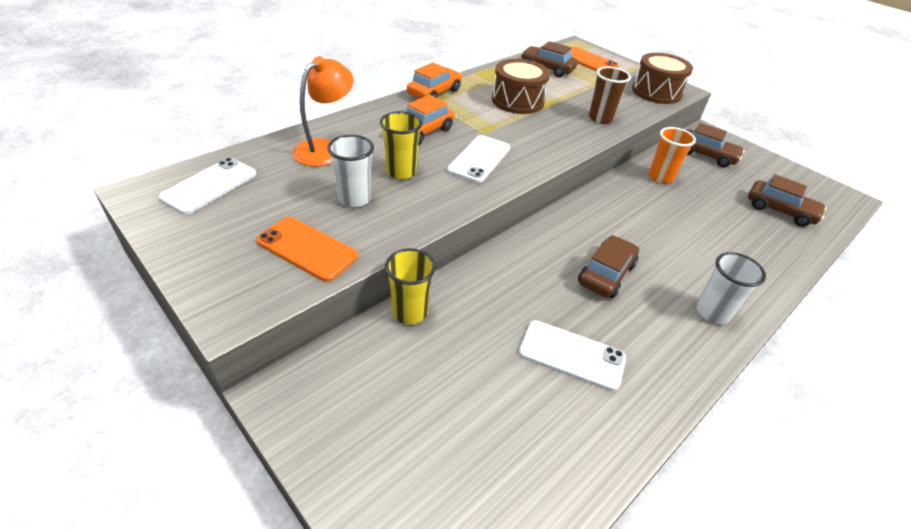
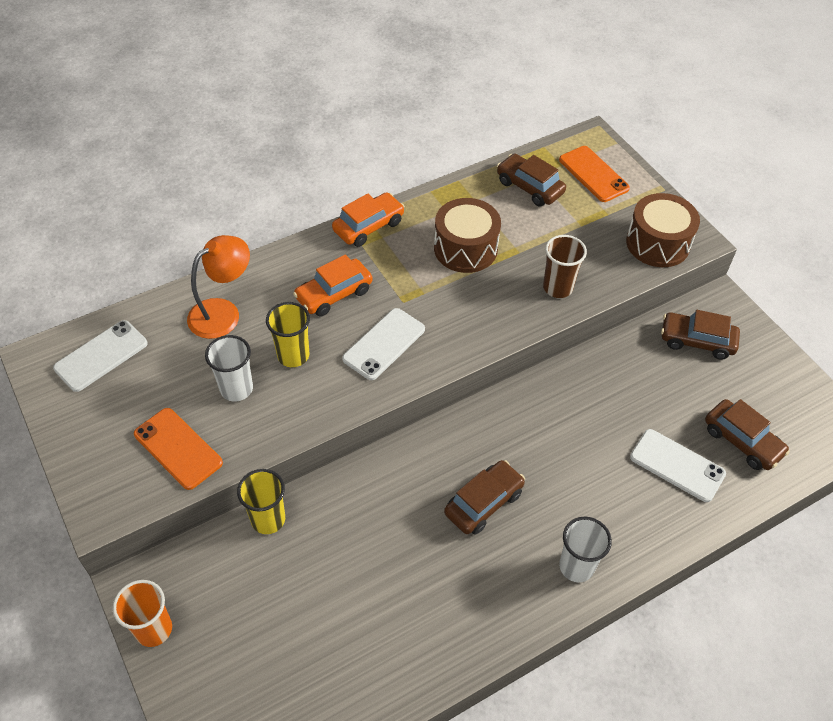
camera: 15 degrees right, 10 degrees up
(571, 355) = (406, 591): white phone -> white phone (677, 465)
(660, 177) = (615, 372): orange cup -> orange cup (154, 629)
(706, 155) = (697, 341): brown car -> brown car turned 150 degrees clockwise

